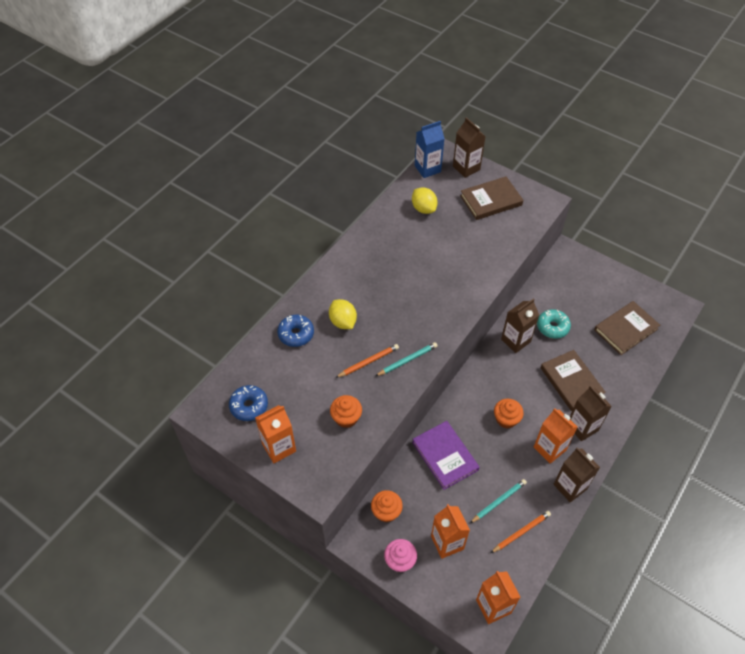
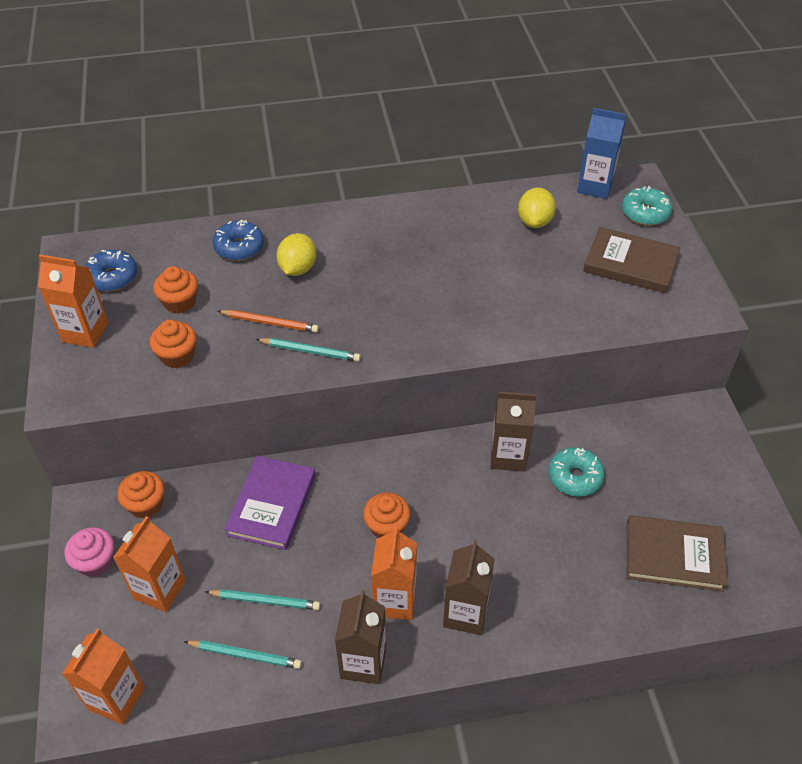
camera: 45 degrees right, 5 degrees down
(307, 389) = (180, 302): none -> orange cupcake
(466, 168) = (645, 213): brown carton -> turquoise donut
(521, 532) = (245, 655): orange pencil -> turquoise pencil
(571, 382) = (519, 553): brown book -> none

